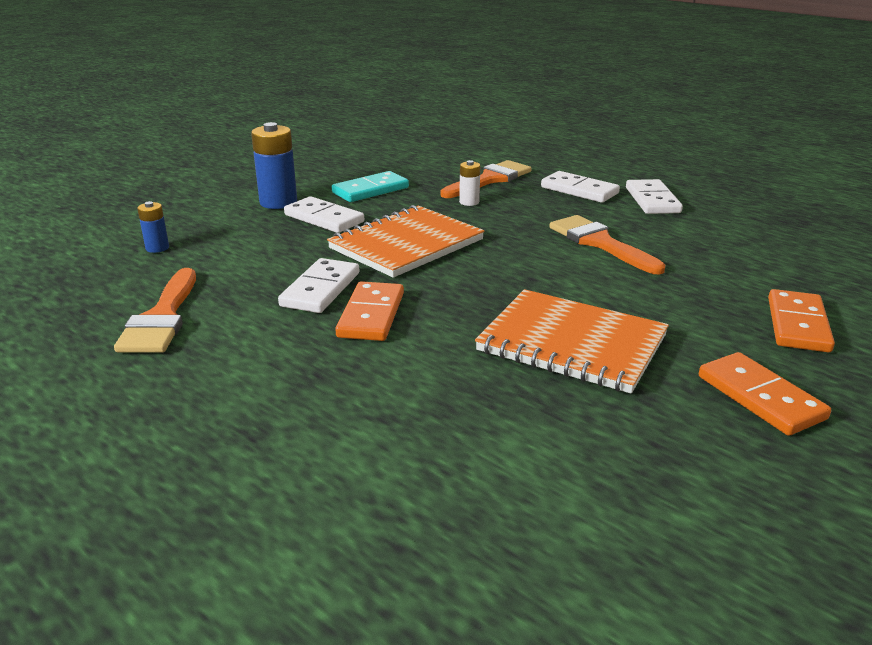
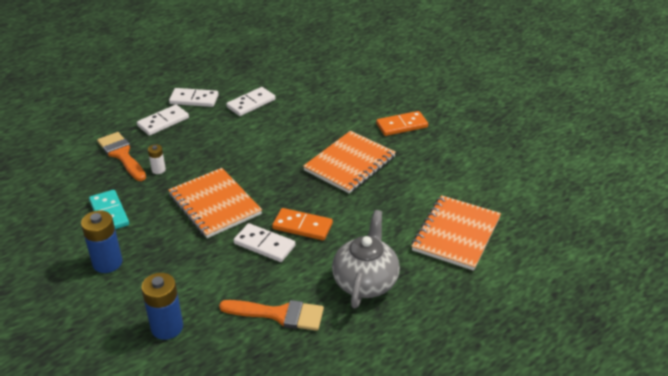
camera: 80 degrees left, 10 degrees up
(157, 248) = (167, 327): blue battery -> blue battery, size x1.87
(228, 389) = (365, 281): none -> grey teapot
(324, 218) = (153, 239): white domino -> white domino (251, 103)
(382, 506) = (456, 234): none -> orange notebook
(599, 243) = (245, 132): orange brush -> none
(798, 324) = (350, 98): orange domino -> none

